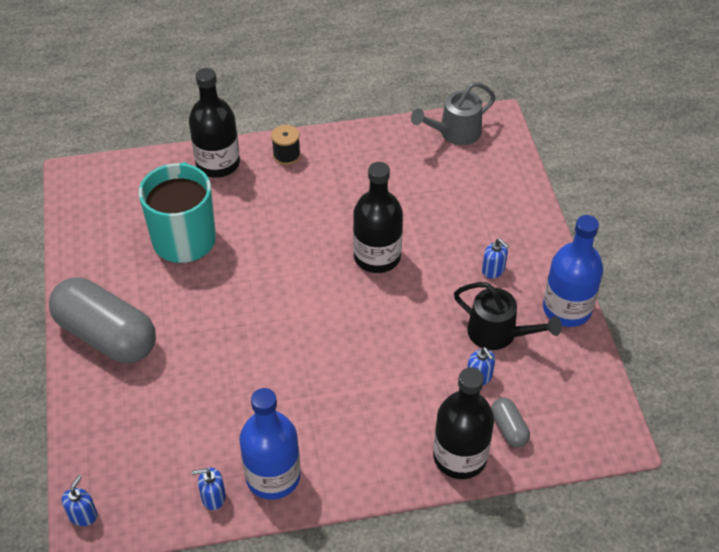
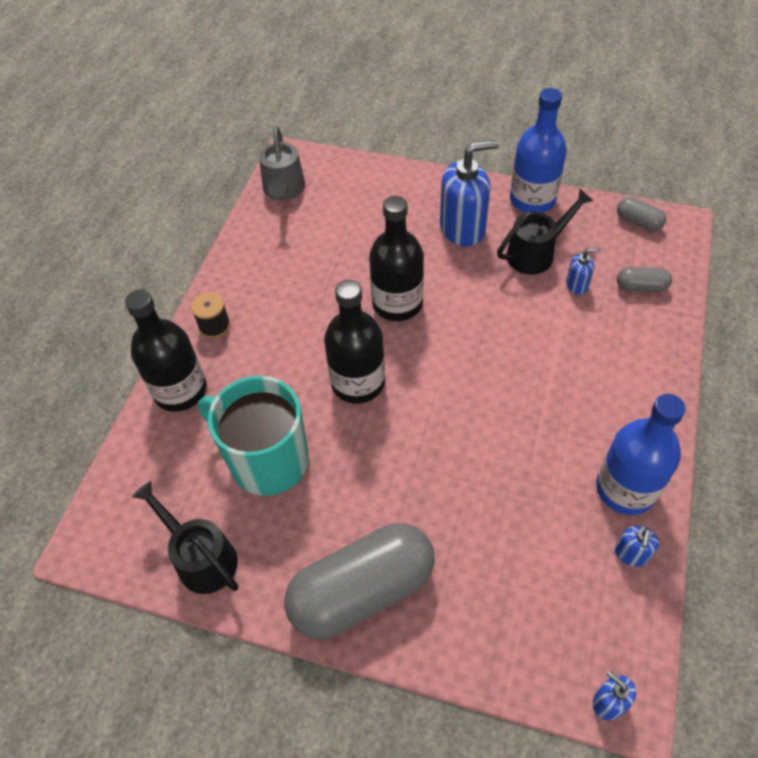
camera: 60 degrees left, 5 degrees up
(92, 236) = (200, 557): none -> black watering can
(460, 457) = (658, 332): black bottle -> black bottle (358, 382)
(493, 270) = (463, 228): blue soap dispenser -> blue soap dispenser, size x2.13
(596, 403) = (638, 222): none -> grey capsule

